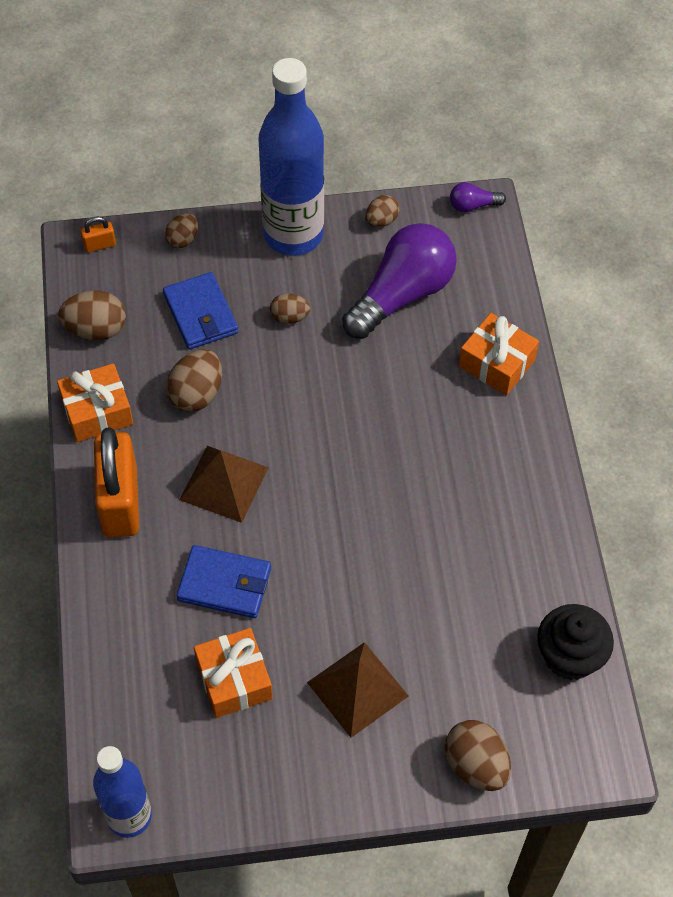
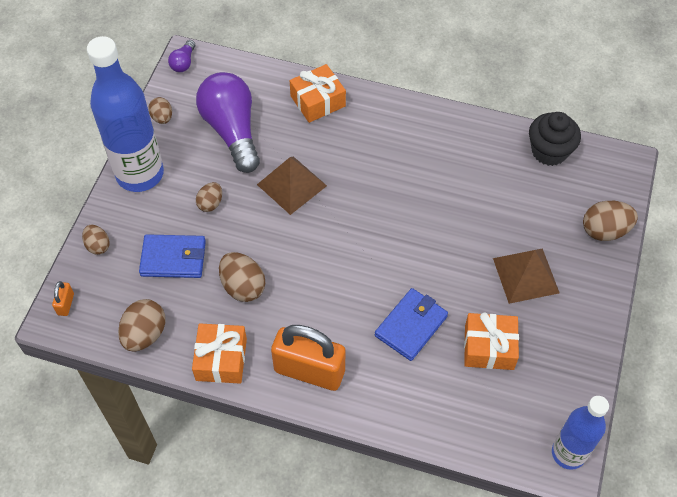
camera: 65 degrees left, 0 degrees up
(224, 483) = (328, 296): brown pyramid -> brown pyramid (291, 185)

